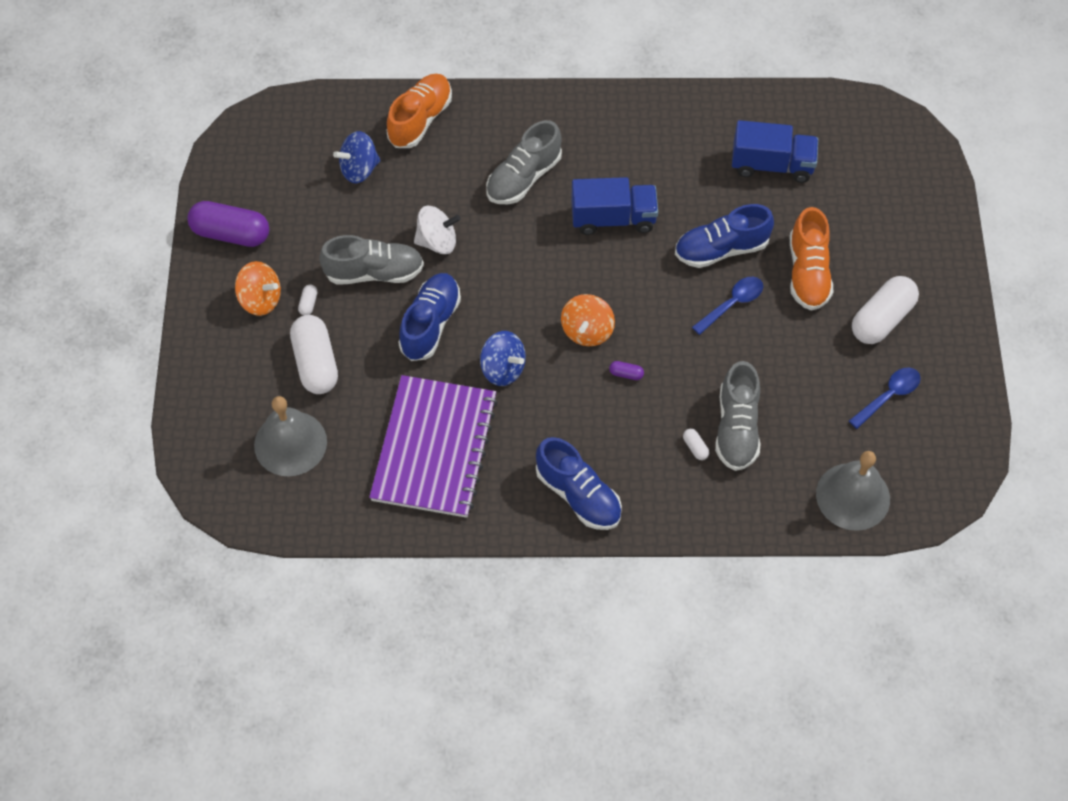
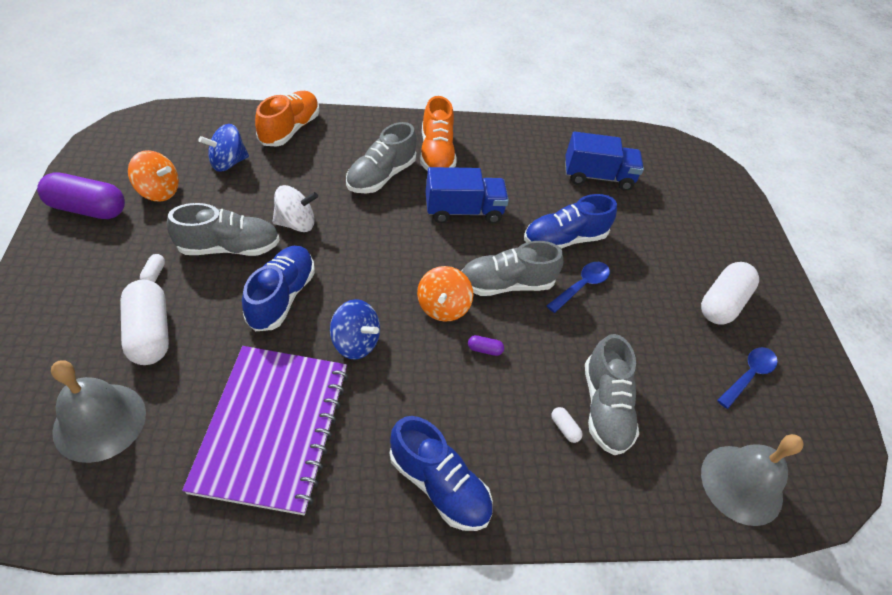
camera: 10 degrees left, 10 degrees down
(260, 299) = (103, 268): orange spinning top -> orange spinning top (159, 191)
(653, 304) = (506, 284): none -> grey shoe
(808, 273) = (646, 261): orange shoe -> orange shoe (436, 153)

